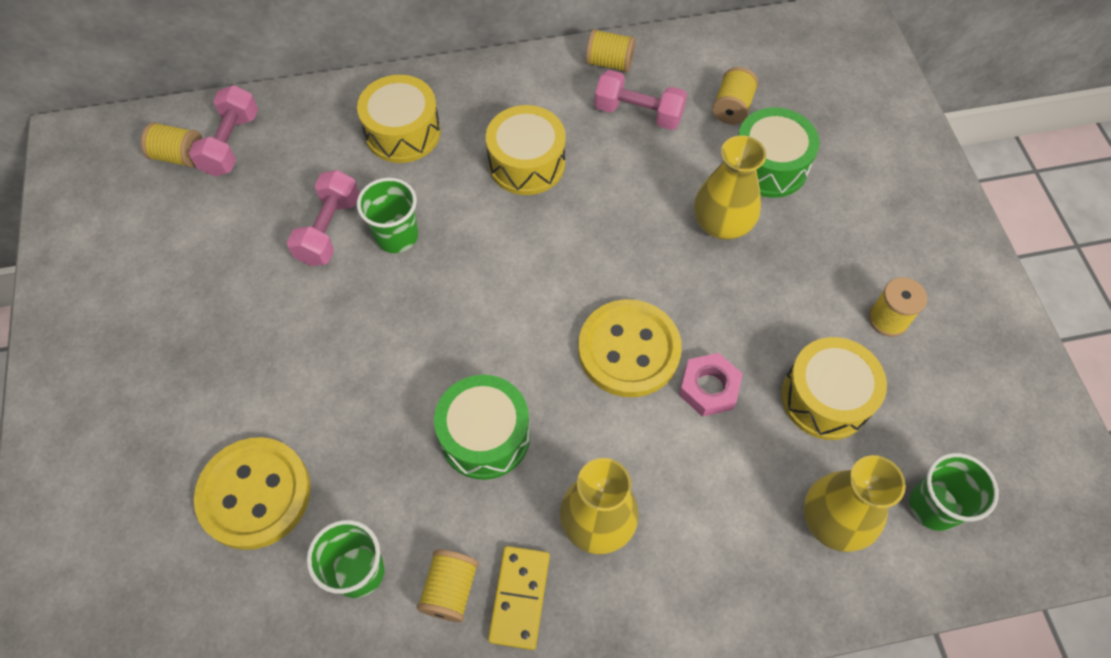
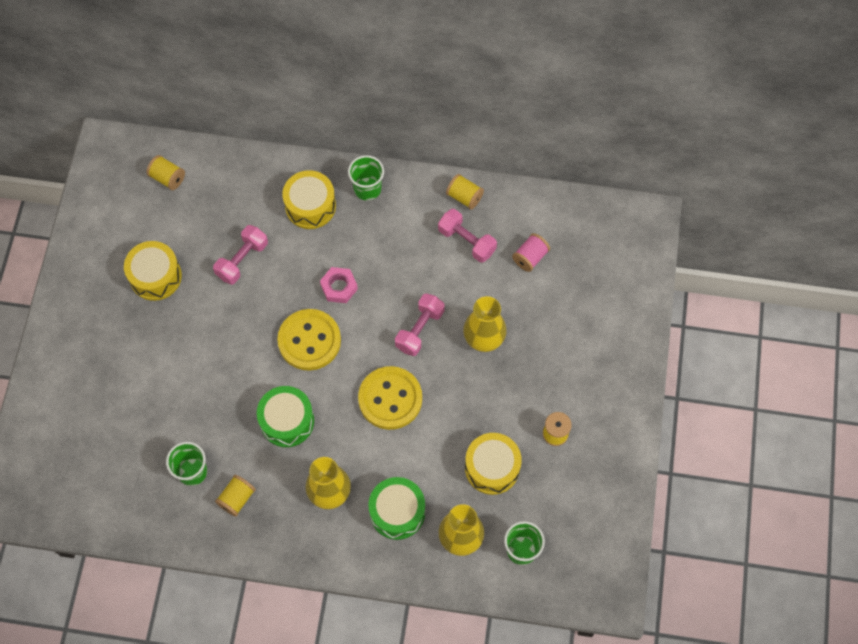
camera: 20 degrees right, 5 degrees up
(231, 143) = (201, 179): pink dumbbell -> pink dumbbell (419, 329)
(255, 494) = (151, 410): yellow button -> yellow button (309, 340)
(396, 236) = (281, 278): green cup -> green cup (367, 189)
(520, 597) = (272, 516): yellow domino -> none
(526, 163) = (380, 254): yellow drum -> yellow drum (155, 276)
(709, 388) = (426, 438): pink nut -> pink nut (339, 287)
(732, 108) = (530, 257): yellow spool -> pink spool
(769, 166) = (533, 307): green drum -> green drum (397, 512)

